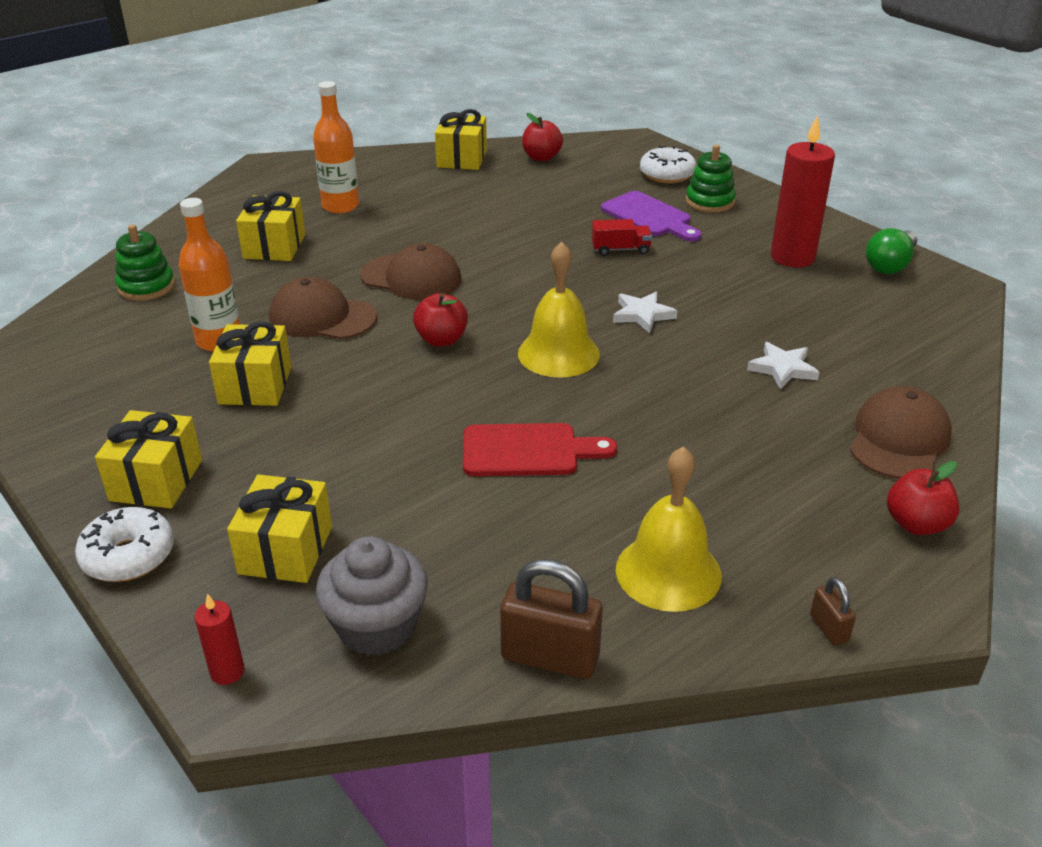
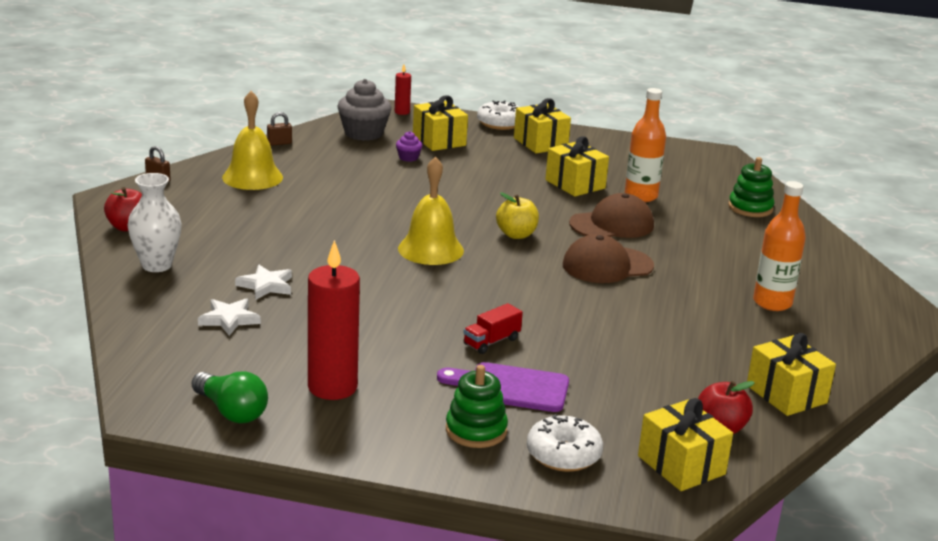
camera: 140 degrees right, 10 degrees down
(274, 246) = (741, 256): yellow gift -> yellow gift (681, 465)
(387, 524) = (408, 158): none -> purple cupcake
(441, 340) = (516, 235): red apple -> yellow apple
(527, 451) = (380, 199): red cutting board -> none
(550, 657) = (279, 143): brown padlock -> brown padlock, size x0.51
(642, 315) = (406, 292): white star -> white star (229, 319)
(890, 265) = (231, 411): green light bulb -> green light bulb turned 135 degrees clockwise
(898, 439) = (157, 265): brown cap -> white vase

